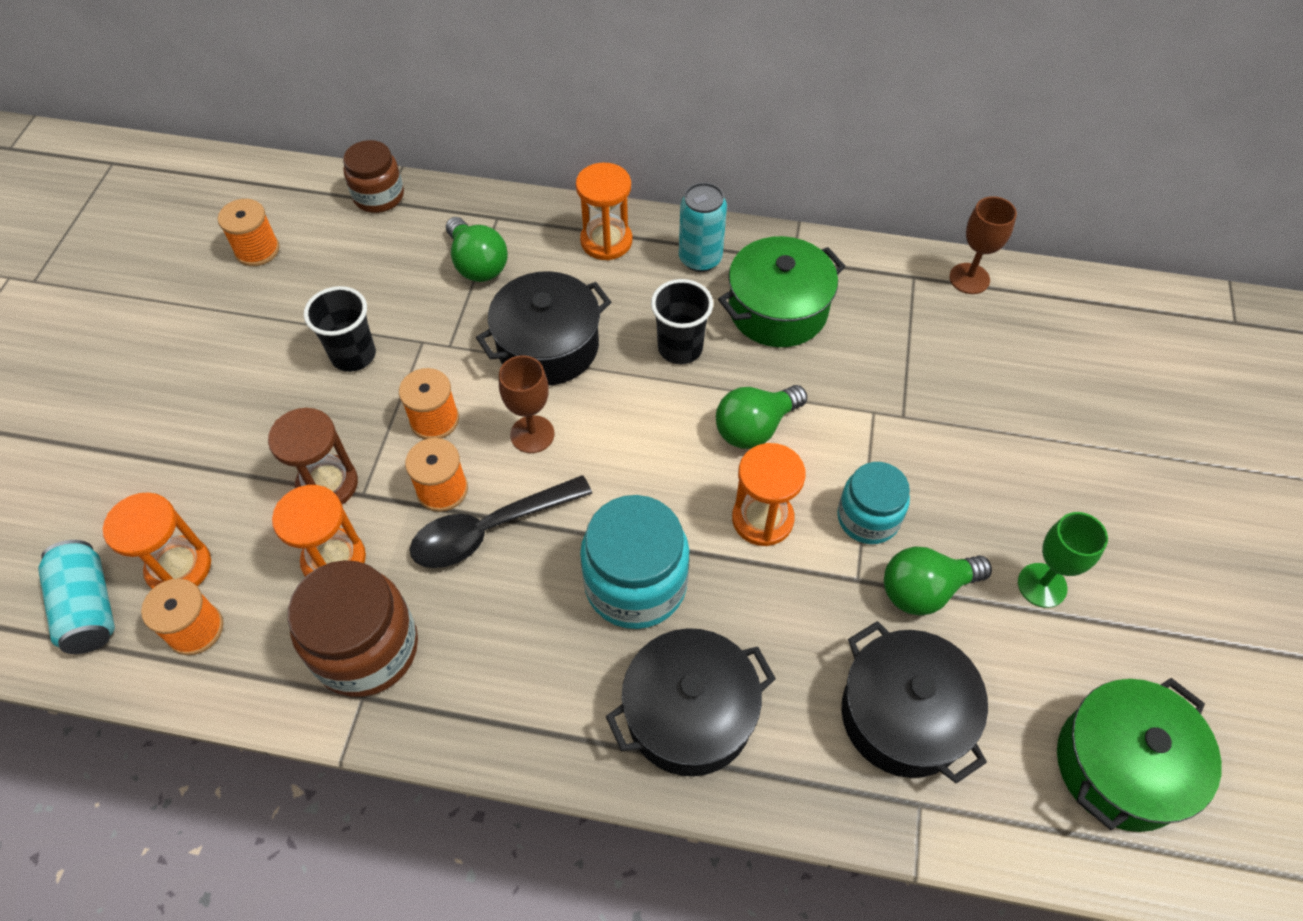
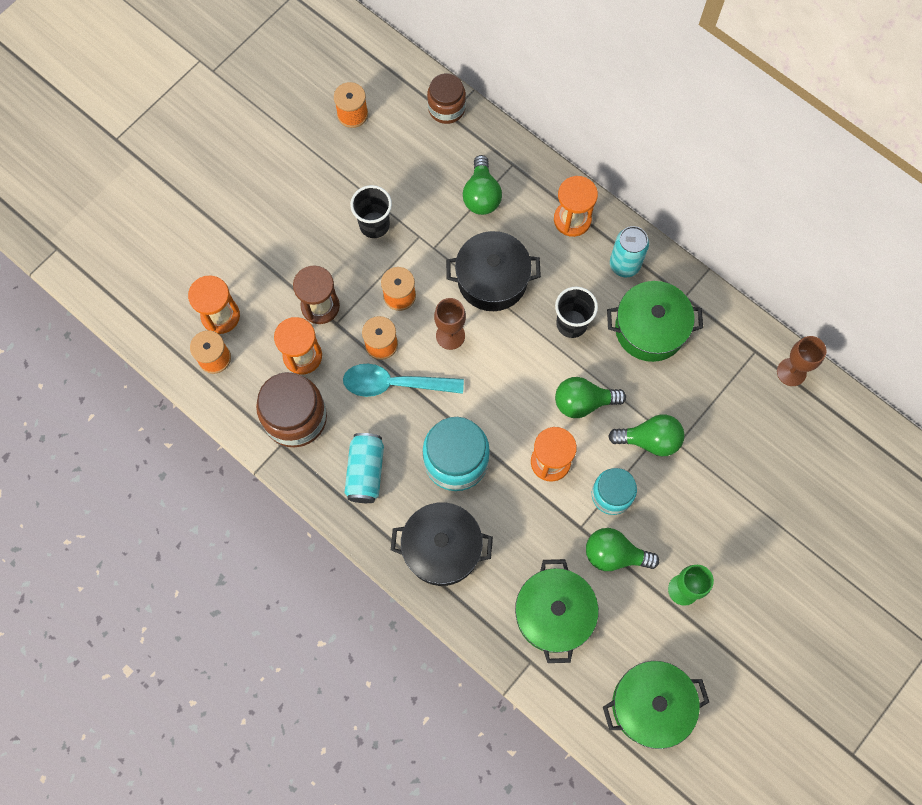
camera: 30 degrees right, 15 degrees up
(89, 607) = (166, 315): turquoise can -> turquoise can (365, 472)
(489, 530) = (394, 384): black spoon -> turquoise spoon
(867, 429) = (650, 440): none -> green light bulb
(903, 715) = (553, 614): black pot -> green pot

